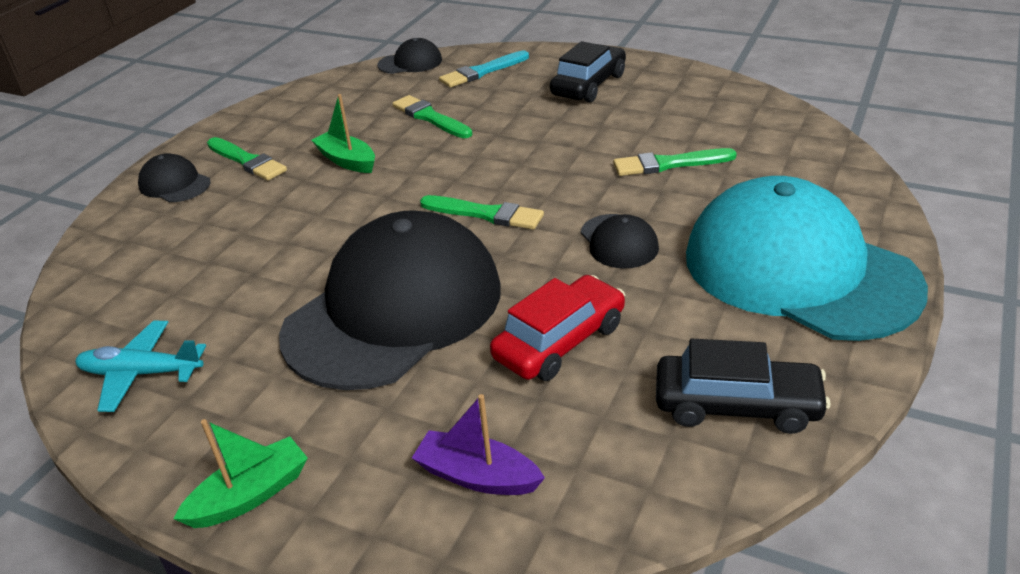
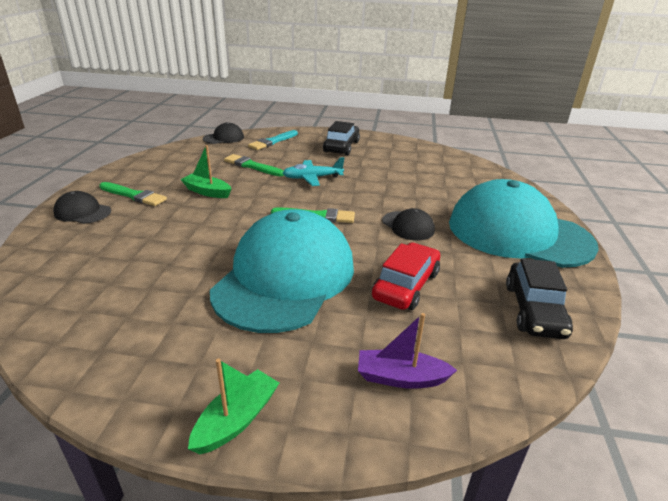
camera: 20 degrees left, 5 degrees down
(141, 374) = (104, 342): turquoise plane -> turquoise plane (312, 178)
(394, 310) = (285, 277): black cap -> turquoise cap
(669, 164) = (412, 184): green brush -> none
(737, 405) = (534, 310): black car -> black car turned 105 degrees clockwise

